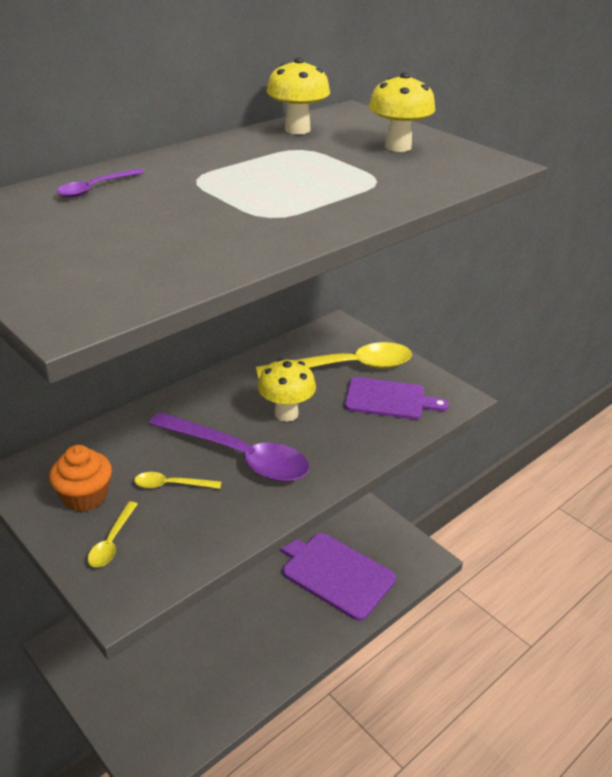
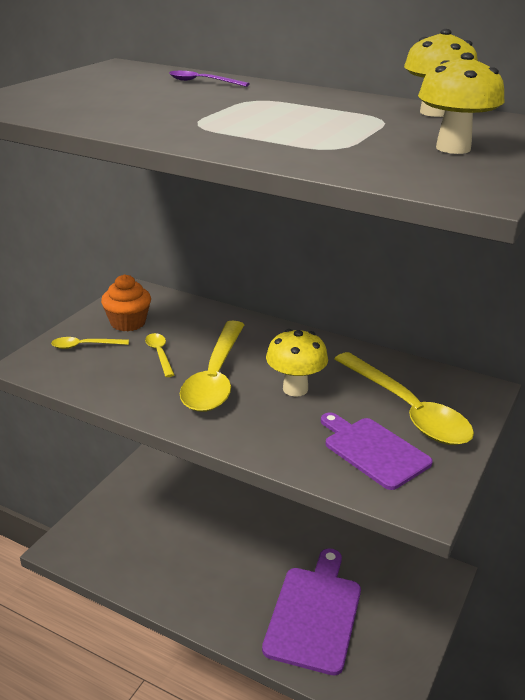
camera: 70 degrees right, 5 degrees down
(239, 456) = (215, 377): purple spoon -> yellow spoon
(389, 399) = (373, 450): purple cutting board -> purple cutting board turned 150 degrees clockwise

